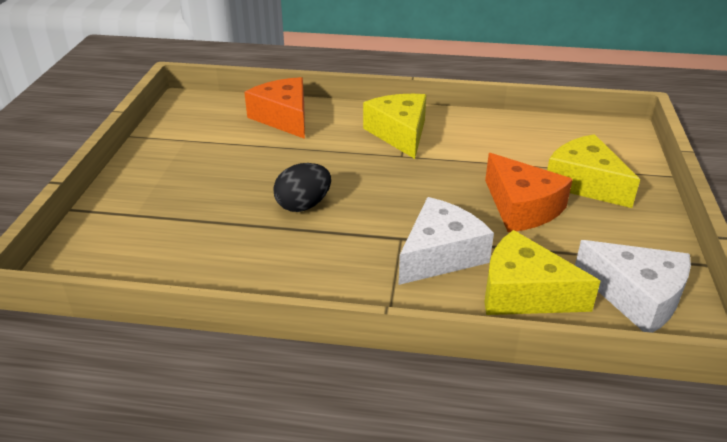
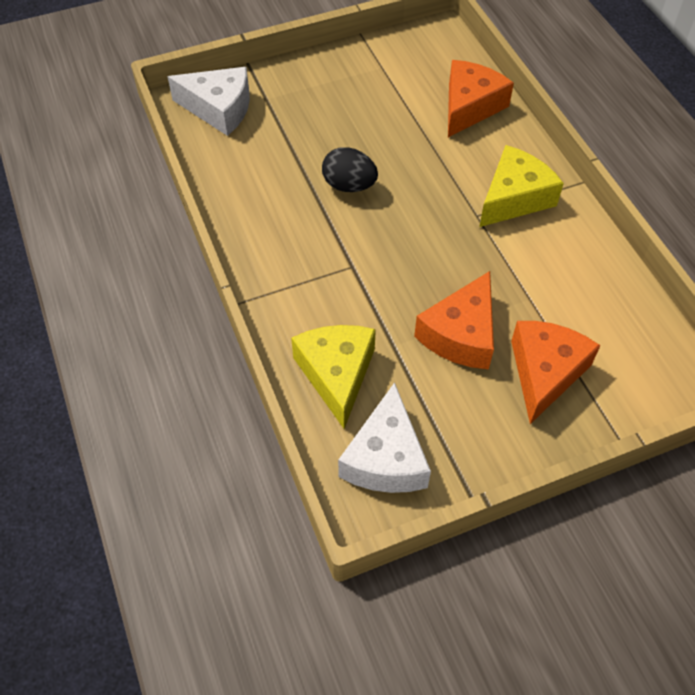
camera: 60 degrees right, 20 degrees up
(440, 255) = (348, 301): white cheese -> white cheese (219, 109)
(584, 183) = (545, 373): yellow cheese -> orange cheese

